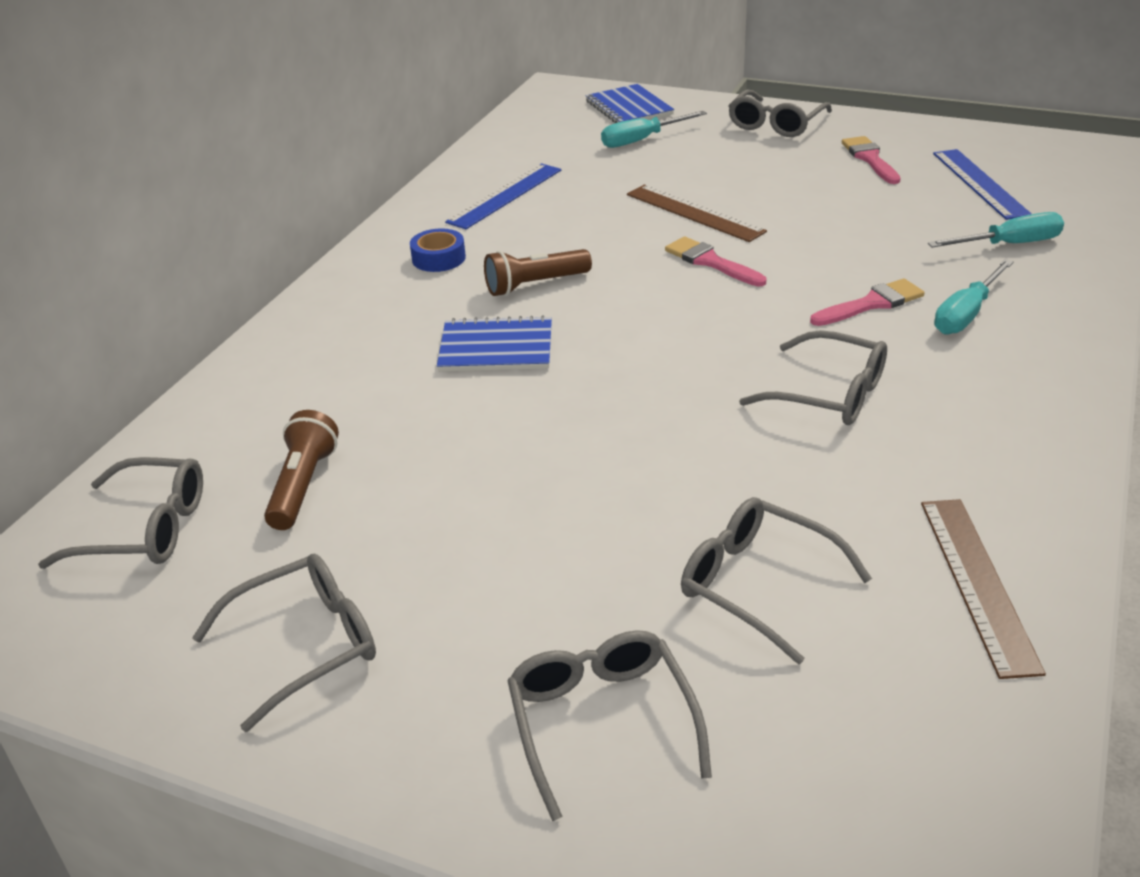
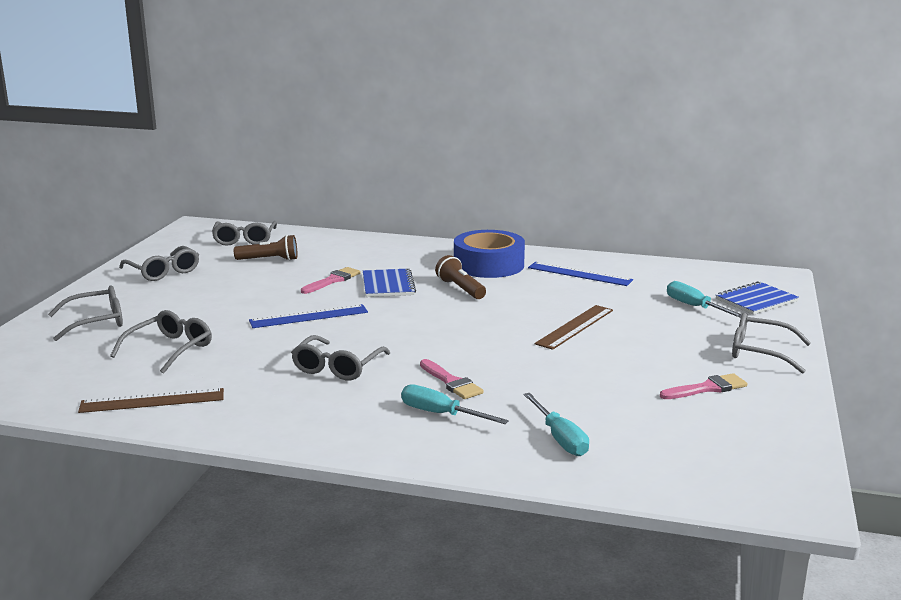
camera: 80 degrees right, 15 degrees down
(438, 258) = (488, 265): blue tape -> blue tape, size x2.13
(711, 262) = (501, 333): pink brush -> pink brush (332, 280)
(979, 183) = (679, 433): blue ruler -> blue ruler (309, 316)

